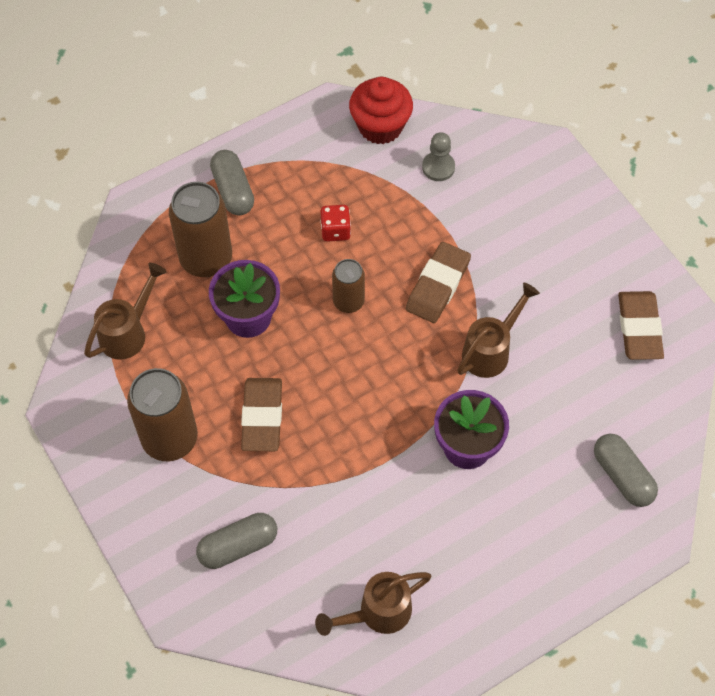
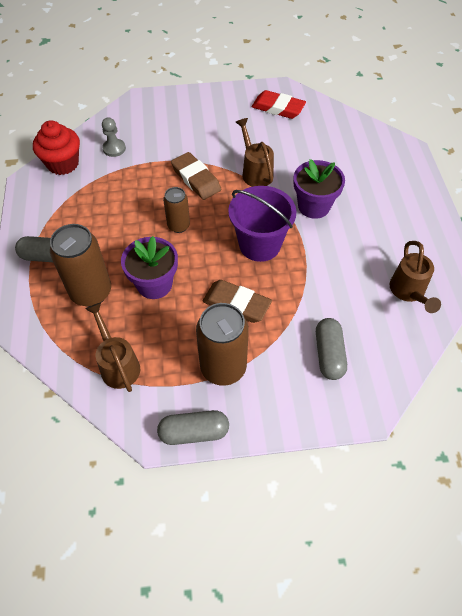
camera: 65 degrees left, 5 degrees down
(335, 231) = (121, 213): red dice -> none
(365, 406) = (259, 245): none -> purple bucket
(622, 476) = (365, 148): grey capsule -> grey capsule (194, 432)
(639, 328) = (278, 108): brown eraser -> red eraser

